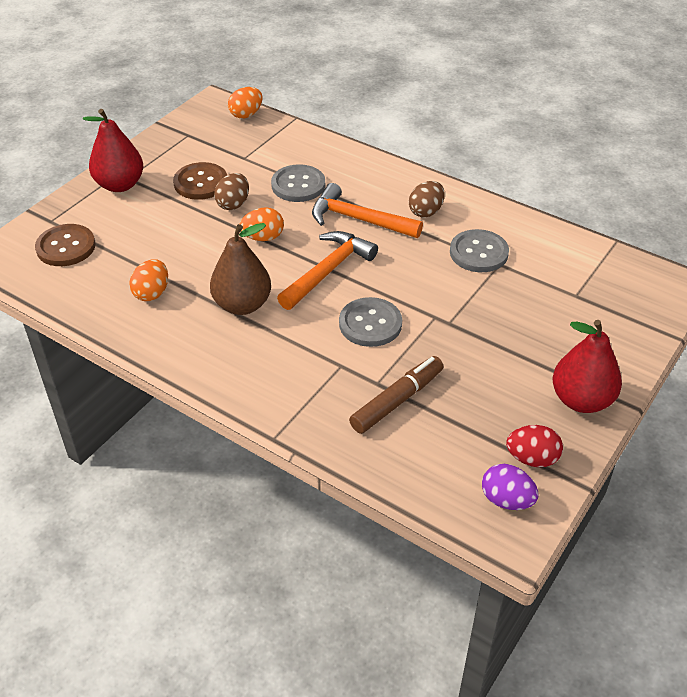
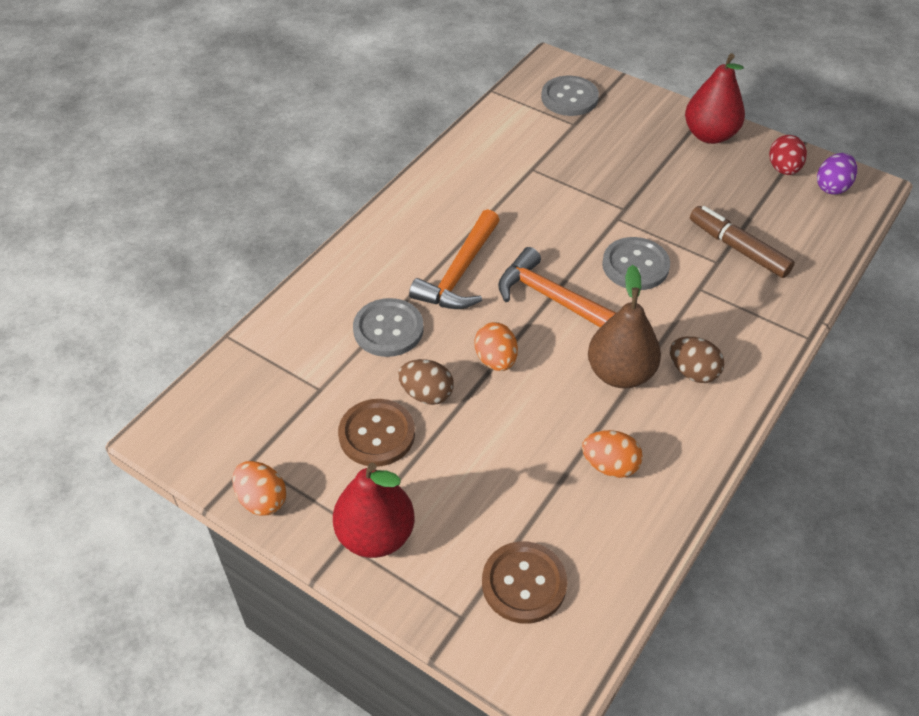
camera: 90 degrees left, 5 degrees up
(246, 114) = (209, 393): orange egg -> orange egg (262, 500)
(426, 211) = (445, 217): brown egg -> brown egg (693, 372)
(478, 253) = (515, 182): grey button -> grey button (569, 98)

